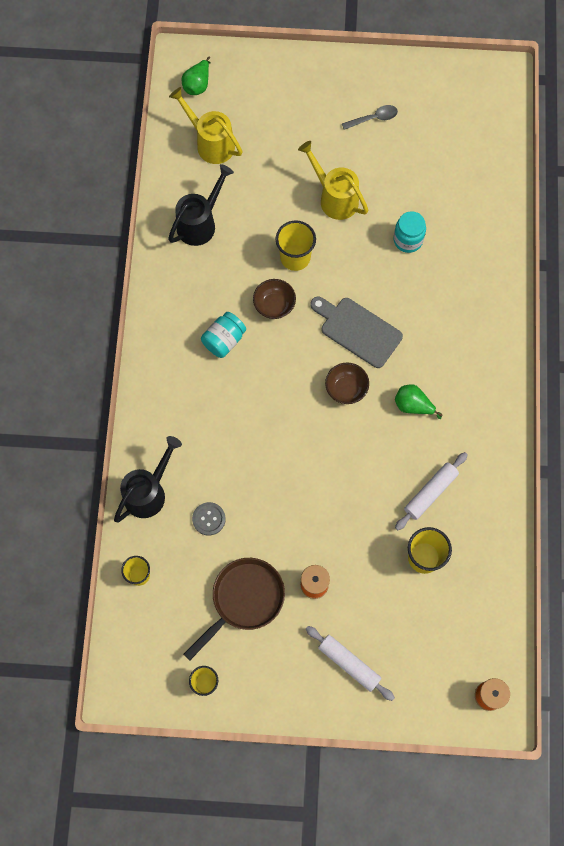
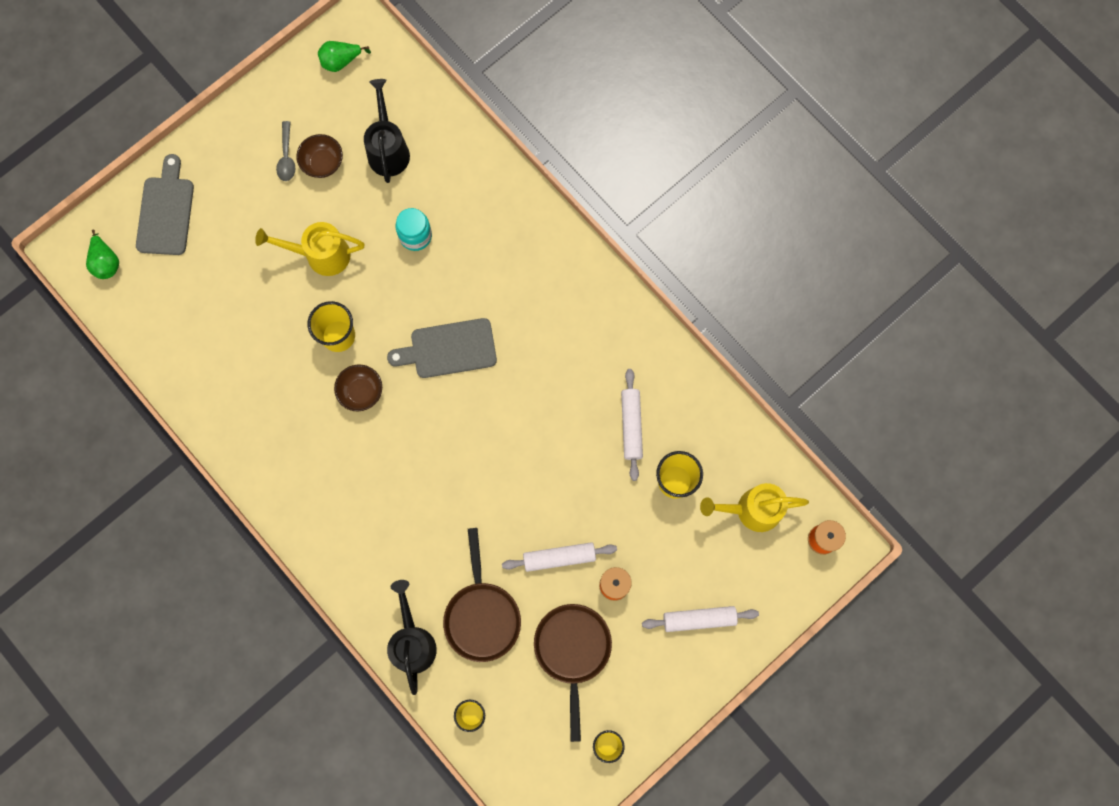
camera: 45 degrees left, 5 degrees up
(200, 223) = (230, 380): black watering can -> black watering can (388, 149)
(209, 519) = (482, 615): grey button -> brown pan
(211, 143) = (169, 303): yellow watering can -> yellow watering can (751, 510)
(224, 340) = (349, 460): turquoise jar -> none
(264, 86) = (166, 211): none -> grey cutting board
(296, 531) = (559, 557): none -> white rolling pin
(346, 389) = (486, 405): brown bowl -> brown bowl (323, 163)
(373, 118) = (286, 157): grey spoon -> grey spoon turned 150 degrees clockwise
(413, 405) = (551, 369): green pear -> green pear (341, 61)

